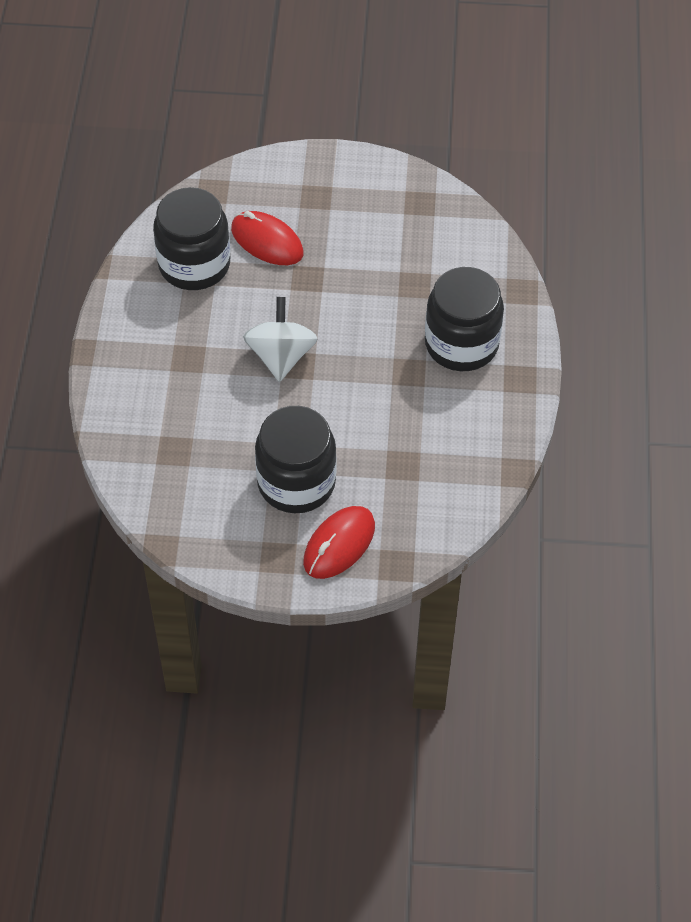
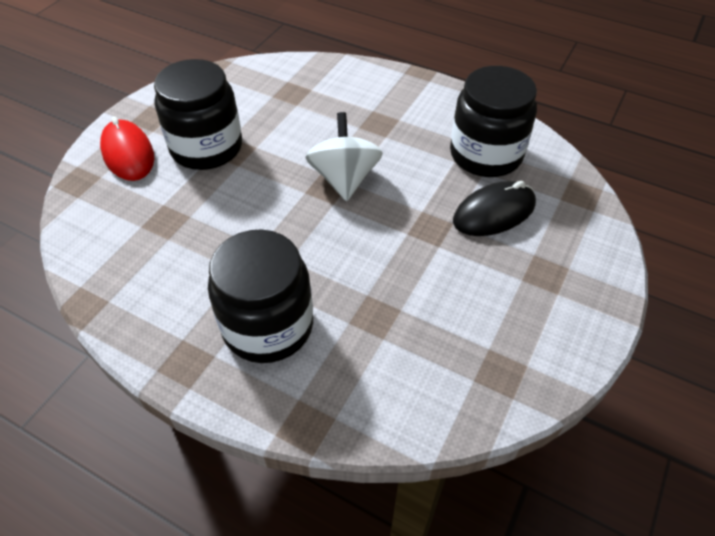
camera: 115 degrees right, 5 degrees down
(267, 241) = (494, 213): red mouse -> black mouse
(281, 356) = (344, 179): white spinning top -> white spinning top turned 120 degrees counterclockwise

